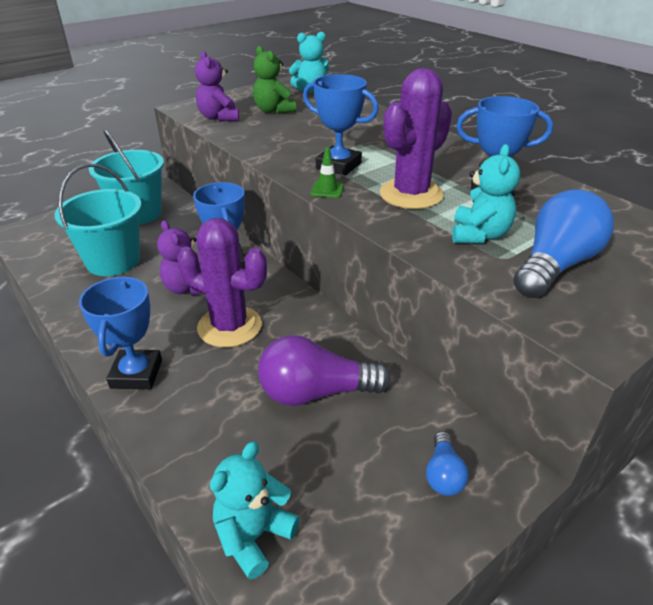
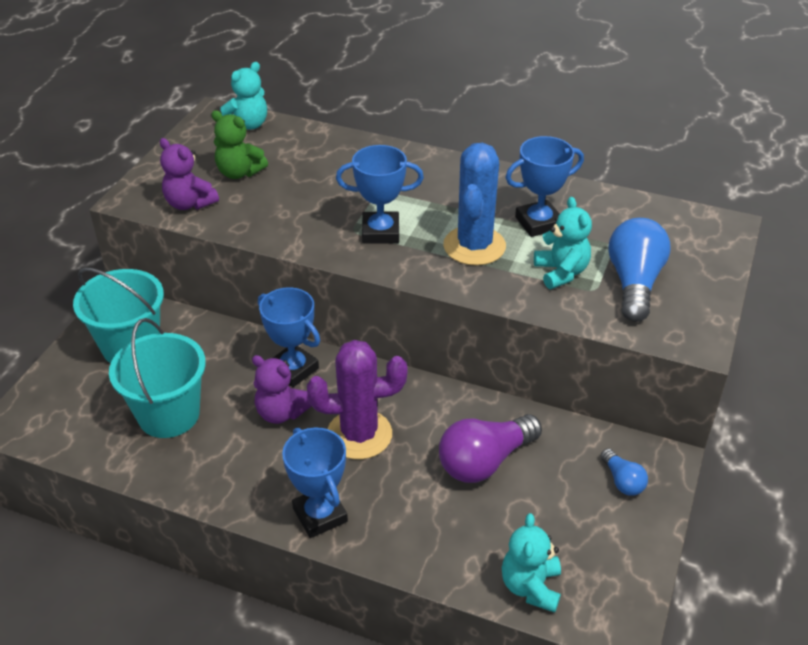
camera: 30 degrees left, 5 degrees up
(327, 190) = (398, 267): green traffic cone -> none
(411, 194) = (474, 246): purple cactus -> blue cactus

